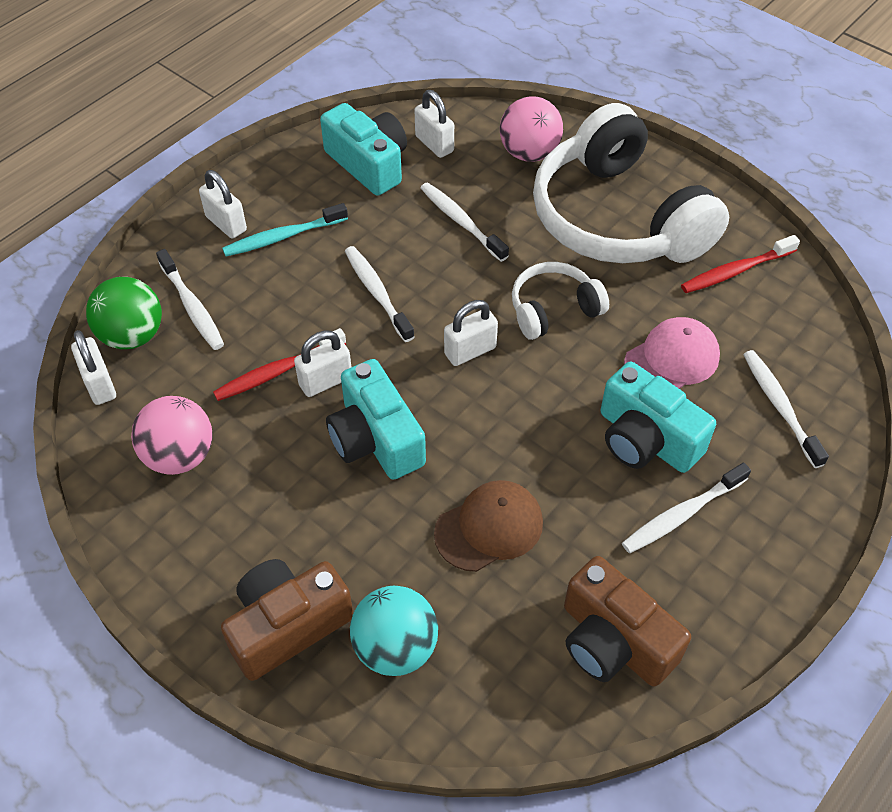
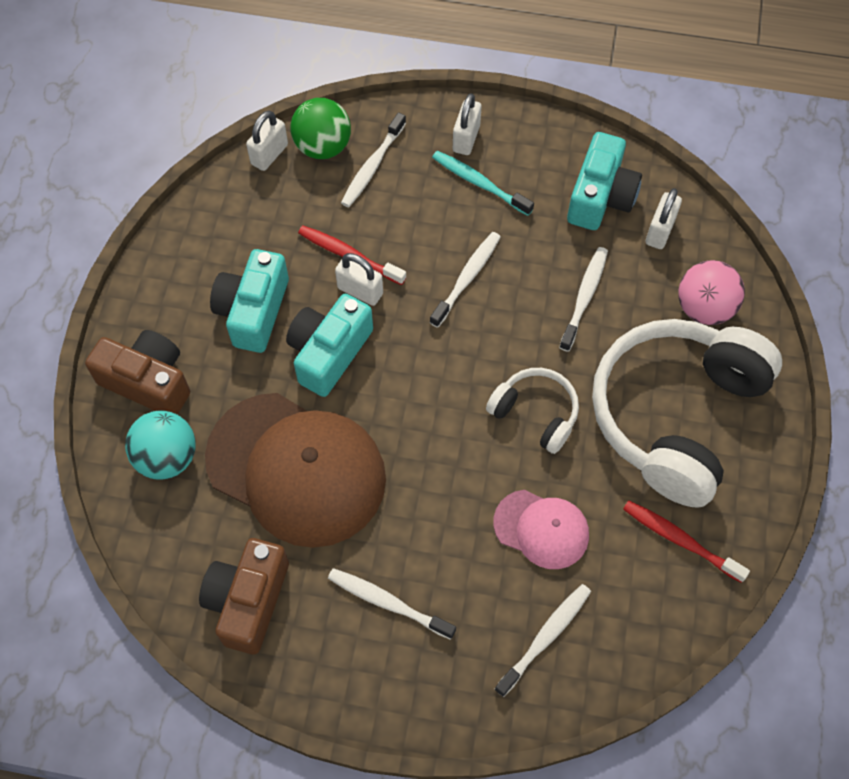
camera: 60 degrees right, 10 degrees up
(180, 456) = (241, 239): pink ball -> none
(470, 351) = (452, 373): white padlock -> none
(489, 527) = (296, 469): brown cap -> brown cap, size x1.96
(646, 439) = (445, 544): turquoise camera -> turquoise camera (253, 311)

